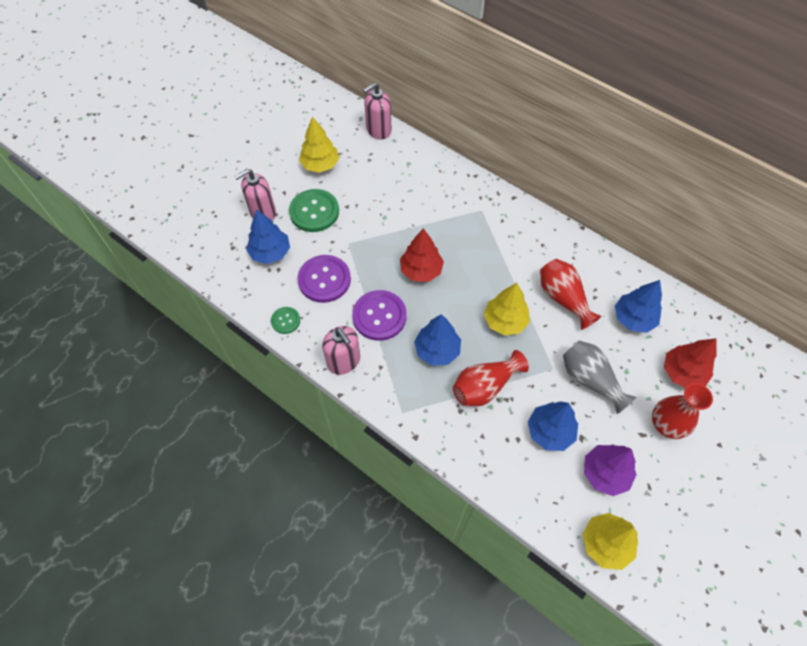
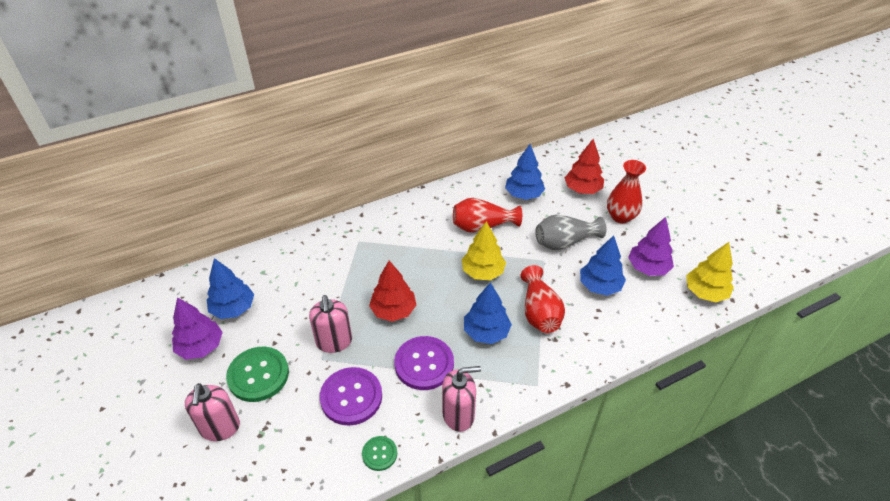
camera: 65 degrees left, 15 degrees down
(270, 252) = (281, 438): blue tree -> blue tree (233, 308)
(320, 165) = (201, 347): yellow tree -> purple tree
(378, 130) = (201, 280): pink soap dispenser -> pink soap dispenser (334, 342)

